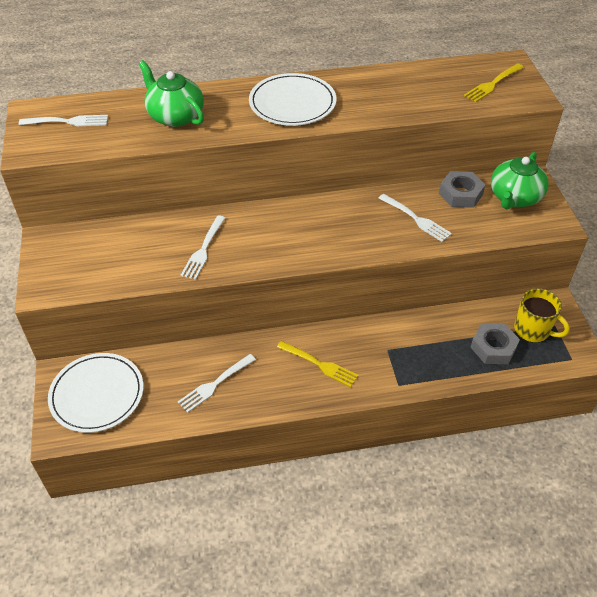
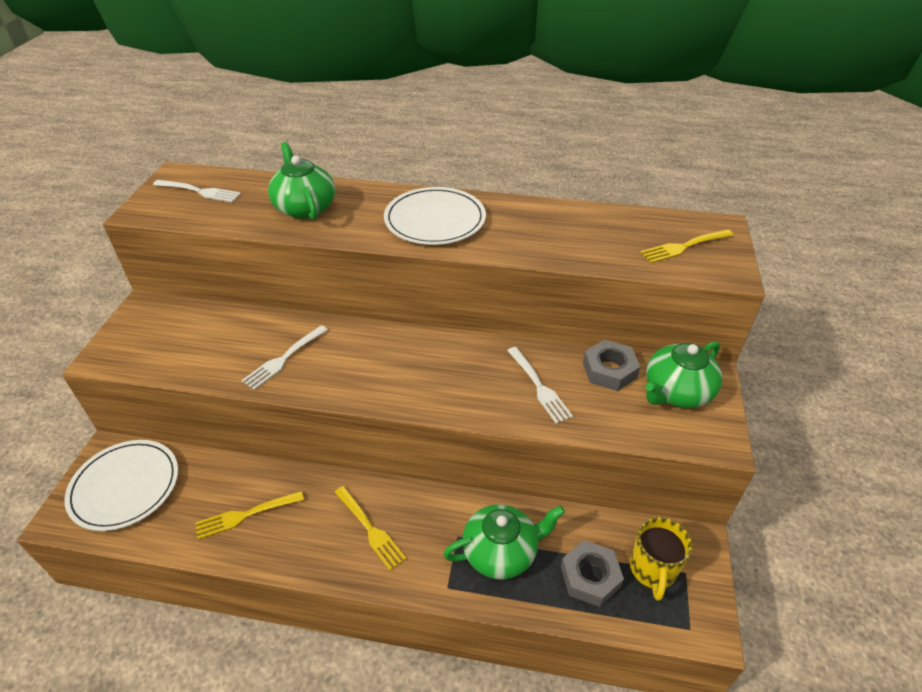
camera: 20 degrees right, 5 degrees down
(215, 384) = (246, 514): white fork -> yellow fork
(424, 350) = (501, 552): none -> green teapot
(532, 330) = (652, 570): yellow mug -> yellow mug turned 45 degrees clockwise

